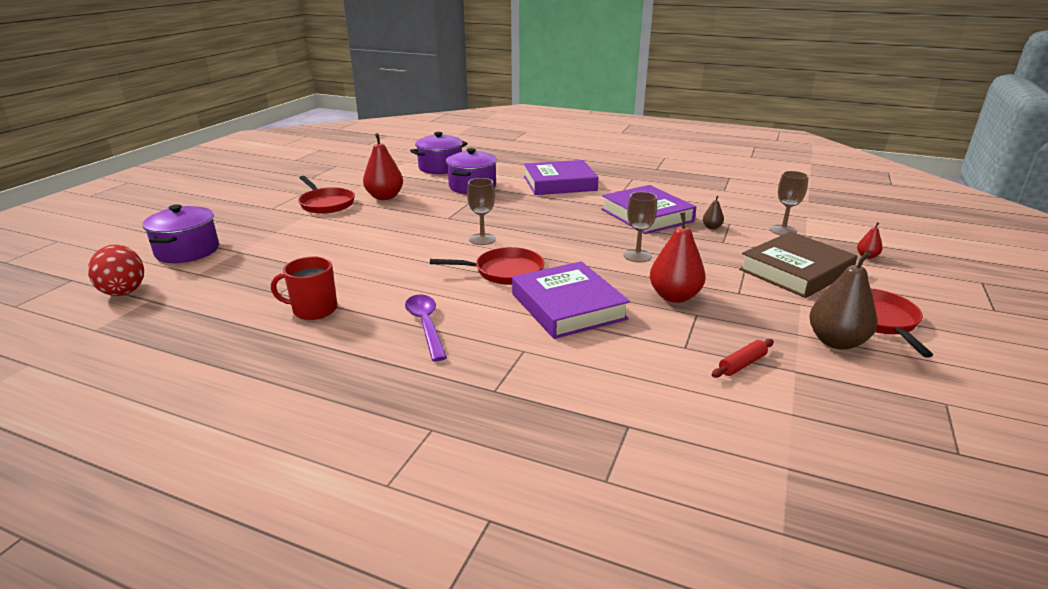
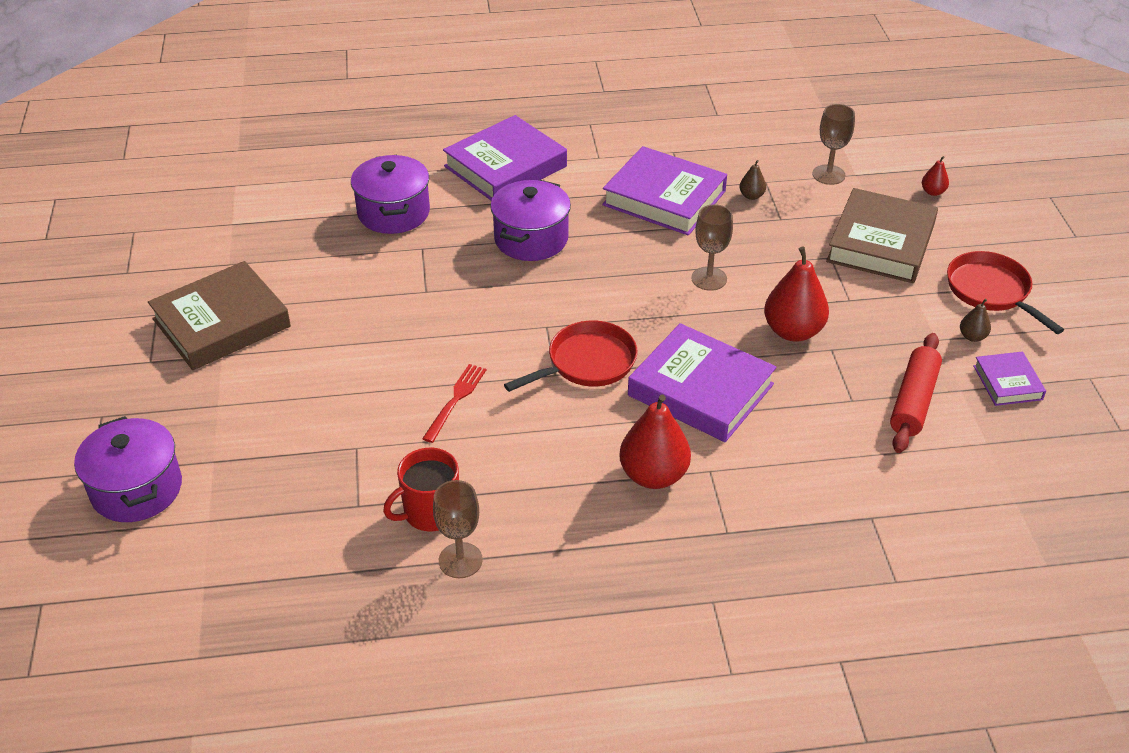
camera: 30 degrees left, 15 degrees up
(124, 290) = (144, 588): red egg -> none
(326, 204) = (221, 323): red pan -> brown book
(385, 197) = (292, 278): red pear -> red pear (653, 475)
(402, 265) = (456, 399): none -> red fork
(426, 325) = (579, 480): purple spoon -> none
(440, 167) = (304, 183): purple pot -> purple pot (531, 239)
(482, 239) = (508, 316): brown goblet -> brown goblet (460, 560)
(742, 364) = (913, 401): red rolling pin -> red rolling pin, size x1.72
(836, 342) = (972, 337): brown pear -> brown pear, size x0.47
(849, 380) = (1007, 382): none -> purple book

